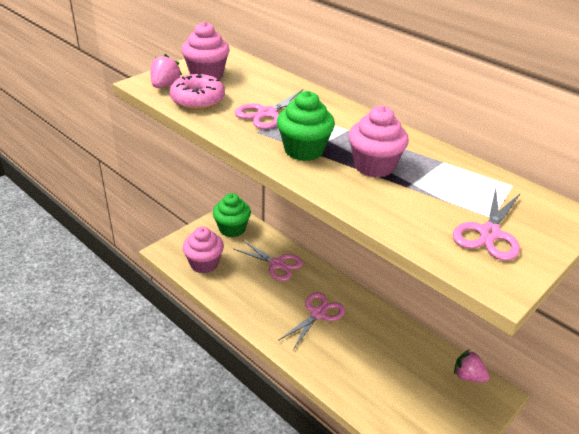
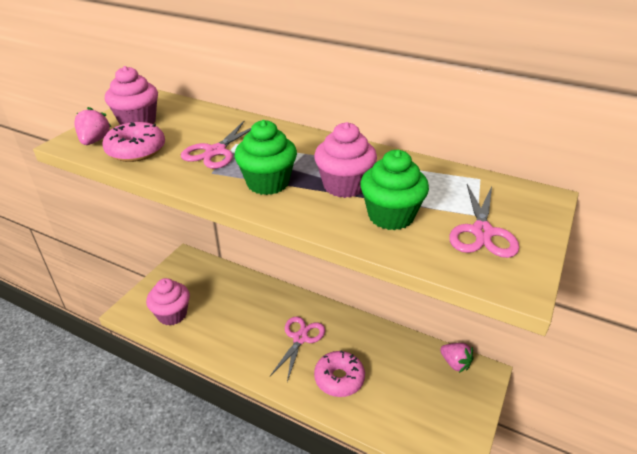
camera: 15 degrees left, 0 degrees up
(232, 229) = (191, 272): green cupcake -> green cupcake (391, 216)
(277, 264) = (246, 297): pink scissors -> none
(344, 359) = (339, 378): none -> pink donut
(468, 376) = (455, 363): pink strawberry -> pink strawberry turned 150 degrees counterclockwise

